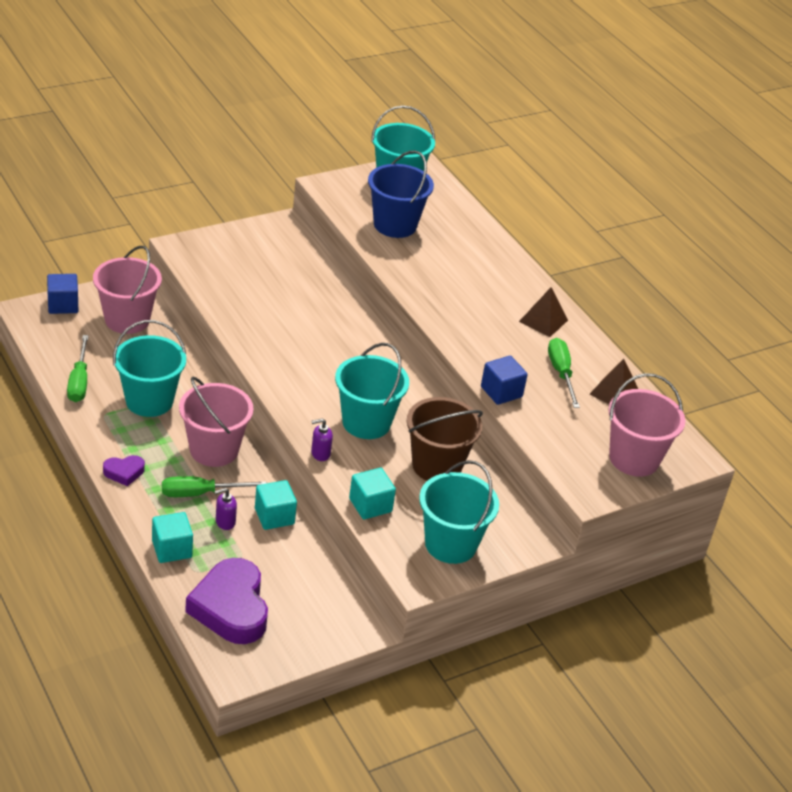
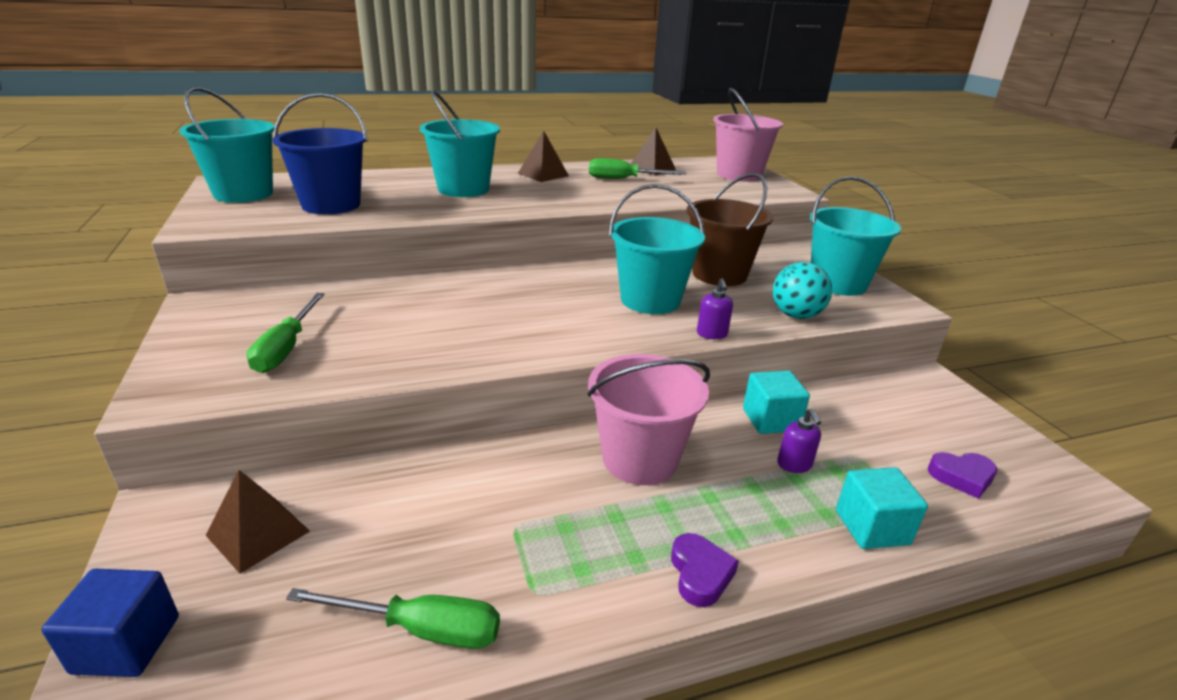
camera: 75 degrees left, 10 degrees down
(127, 319) = (258, 533): pink bucket -> brown pyramid
(149, 401) = (509, 522): turquoise bucket -> turquoise bucket (463, 189)
(200, 493) = (738, 483): green screwdriver -> green screwdriver (286, 348)
(231, 607) = (962, 477): purple heart -> purple heart, size x0.47
(370, 505) = (796, 315): turquoise cube -> turquoise ball
(501, 392) = (653, 201): blue cube -> none

